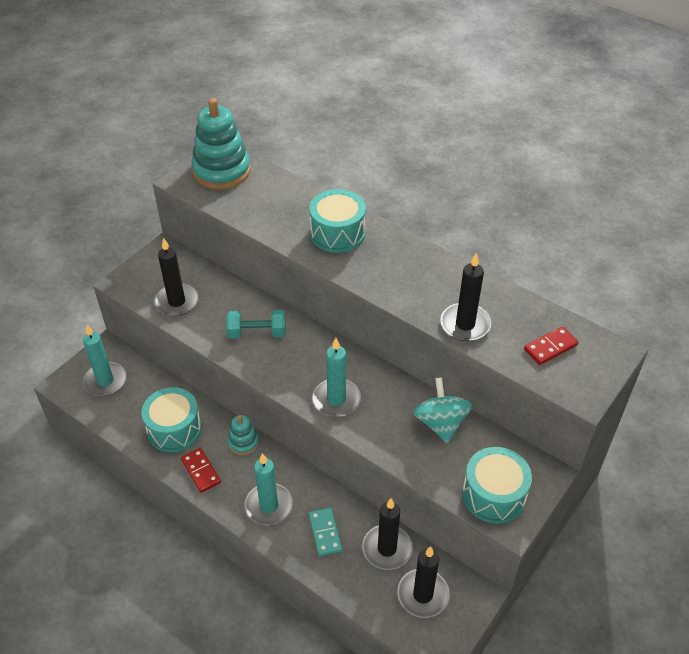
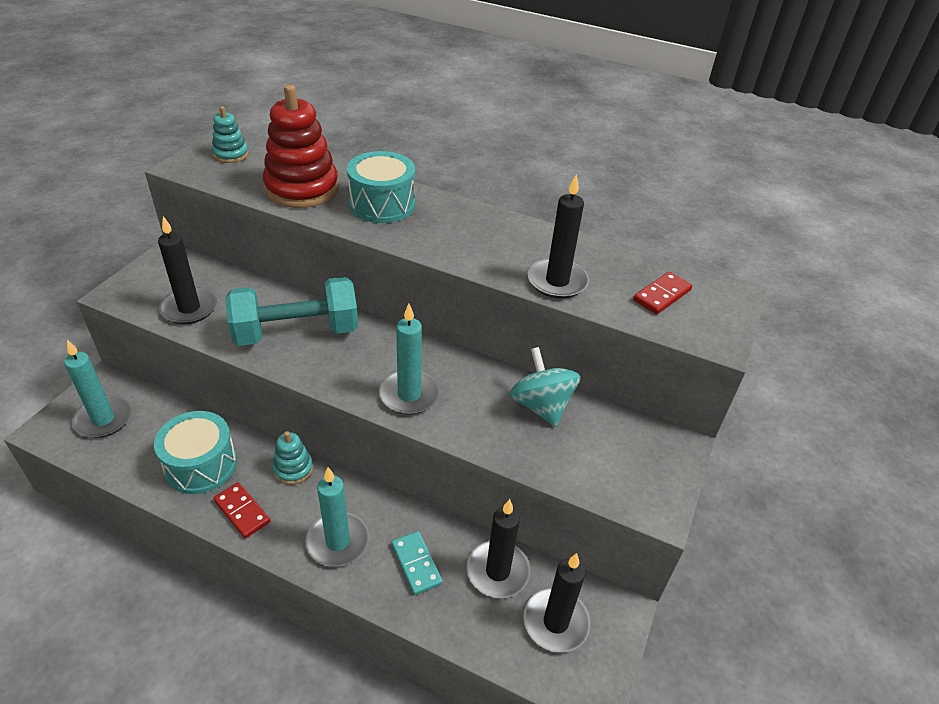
camera: 15 degrees left, 5 degrees down
(221, 171) = (231, 154): turquoise stacking toy -> turquoise stacking toy, size x0.50
(257, 333) = (296, 332): turquoise dumbbell -> turquoise dumbbell, size x1.70
(274, 212) = (302, 189): none -> red stacking toy
(494, 495) = (627, 479): turquoise drum -> none

